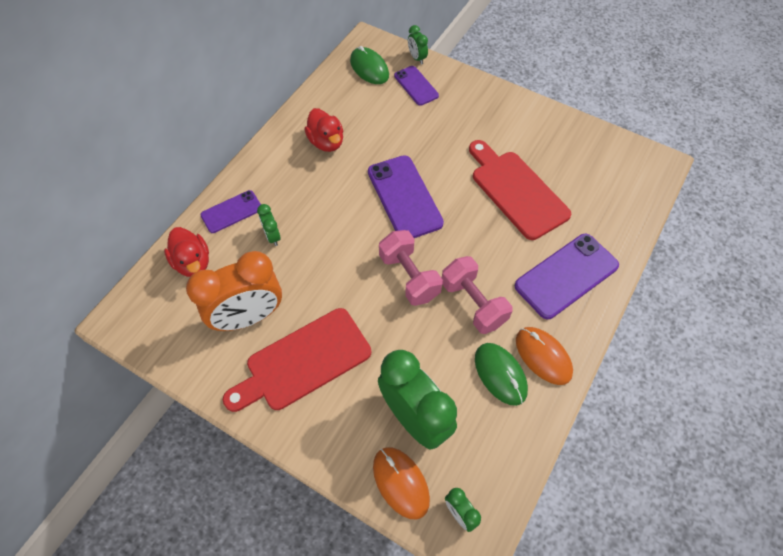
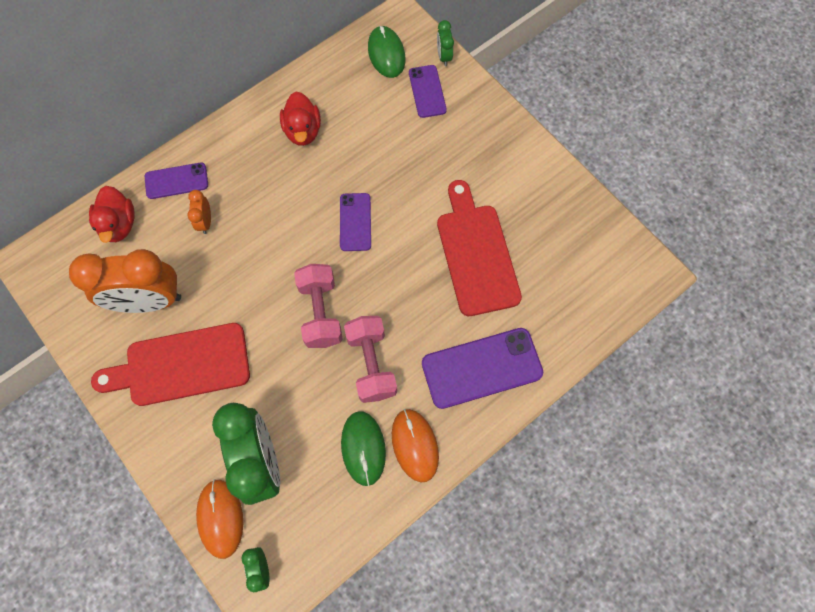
camera: 20 degrees right, 10 degrees up
(272, 236) = (205, 222): green clock -> orange clock
(404, 197) = (355, 222): purple phone -> purple phone, size x0.59

